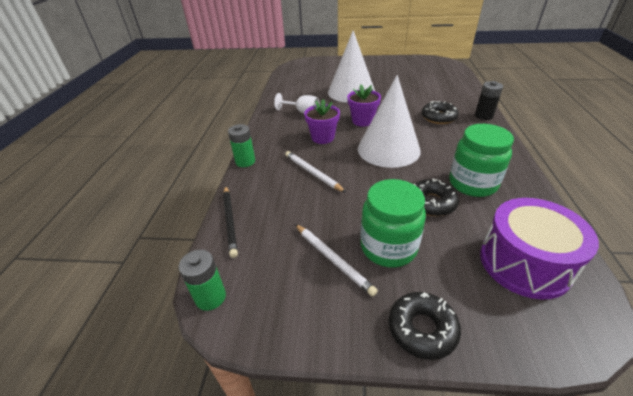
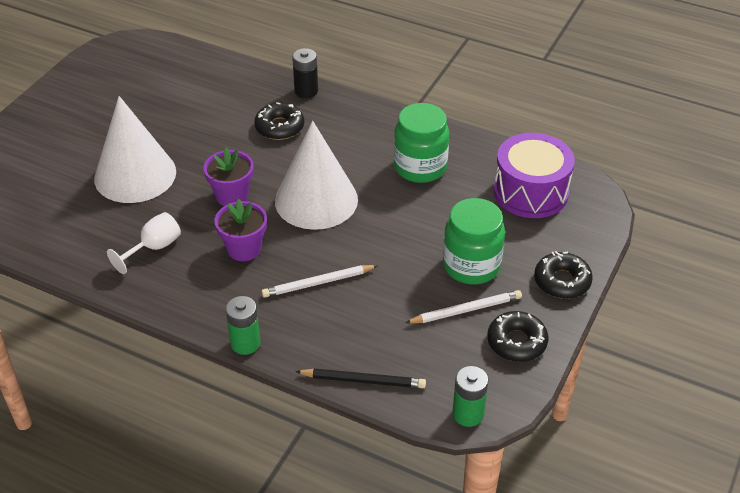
camera: 70 degrees left, 5 degrees up
(431, 203) = (430, 210): black donut -> black donut (516, 342)

